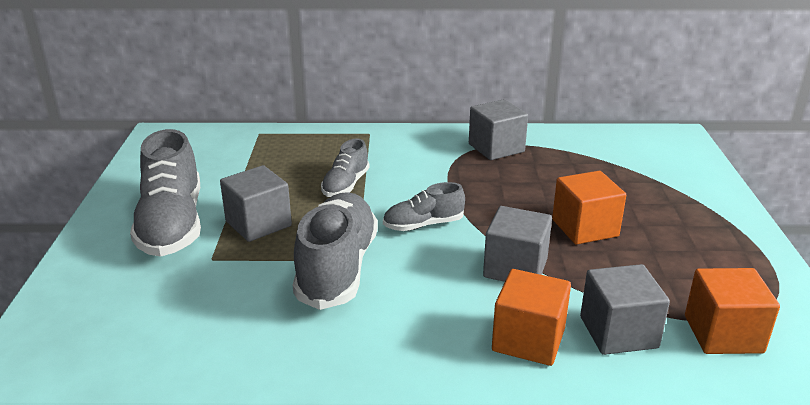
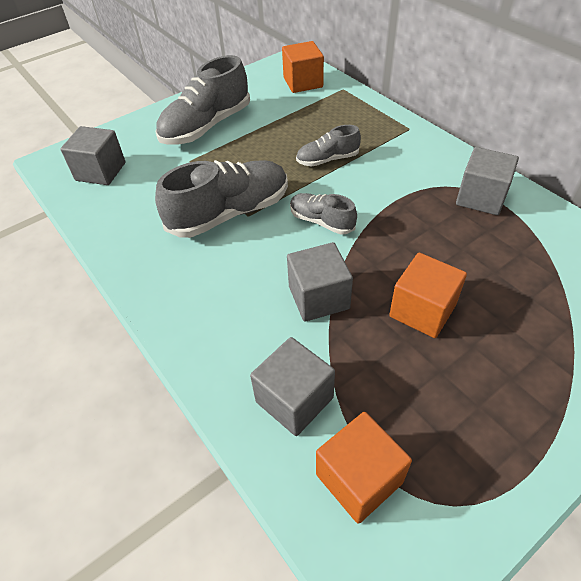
camera: 55 degrees right, 20 degrees up
(258, 224) = (242, 154): grey cube -> grey cube (100, 171)
(528, 340) = (237, 349): orange cube -> orange cube (303, 82)

